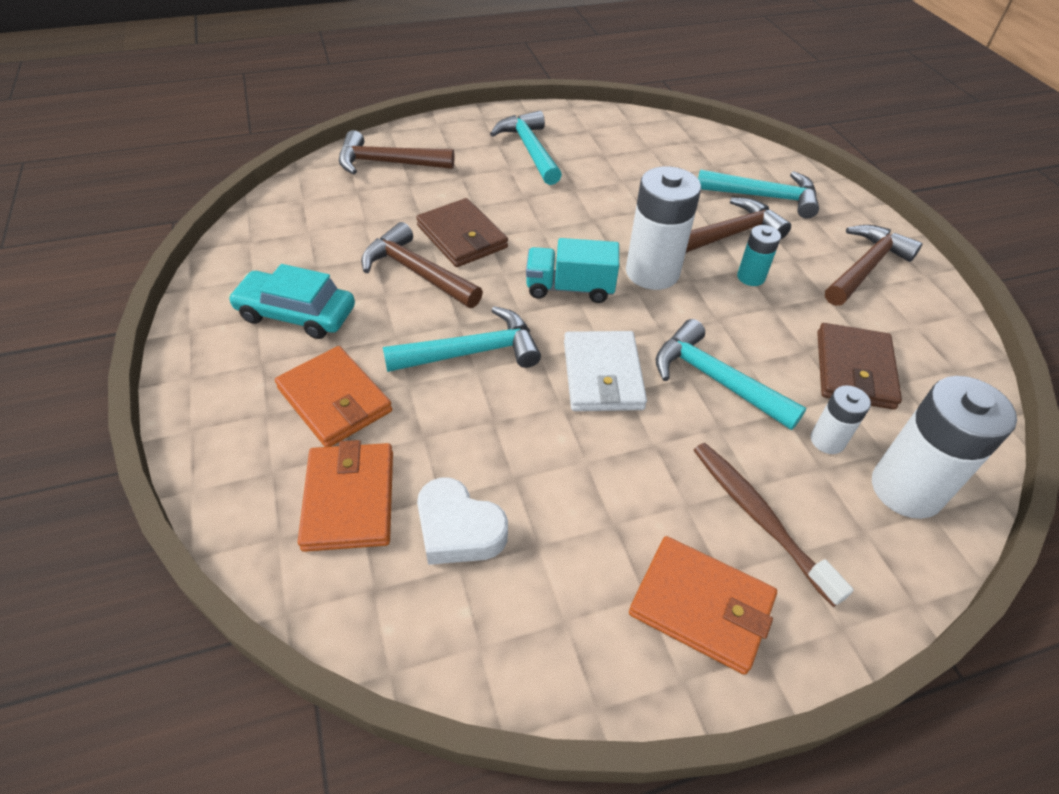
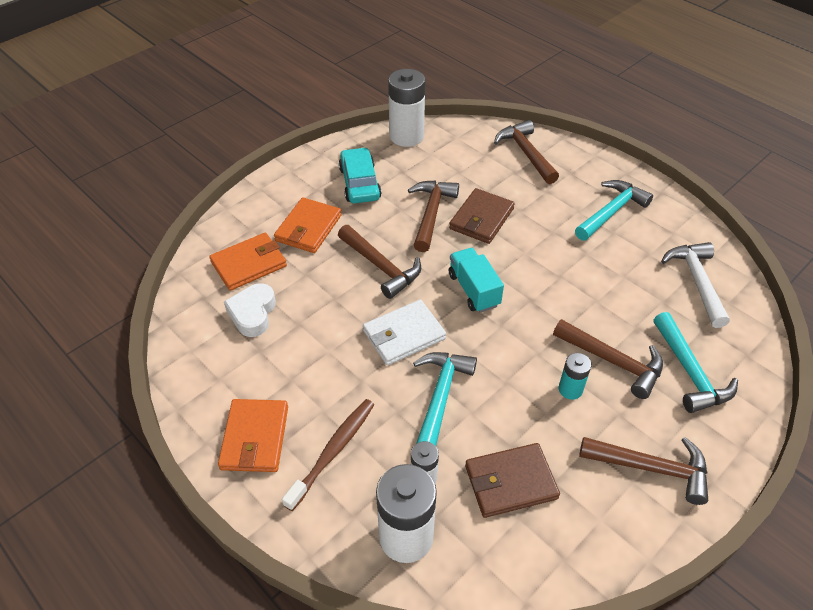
camera: 65 degrees right, 0 degrees up
(472, 352) = (381, 267): turquoise hammer -> brown hammer
(652, 272) = (526, 328): white battery -> white battery (406, 136)
(659, 145) = (696, 282): none -> white hammer

